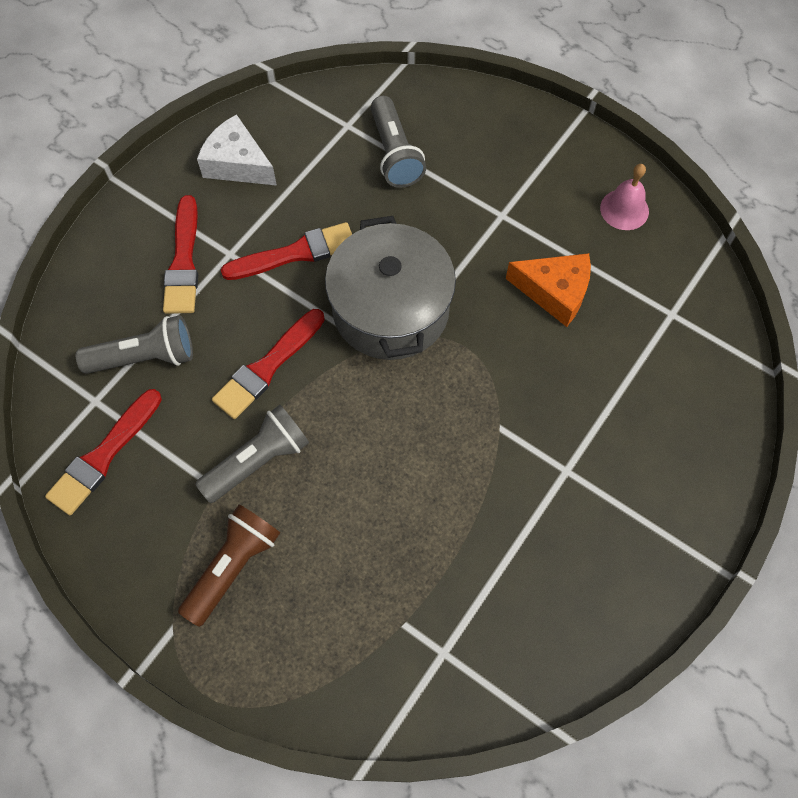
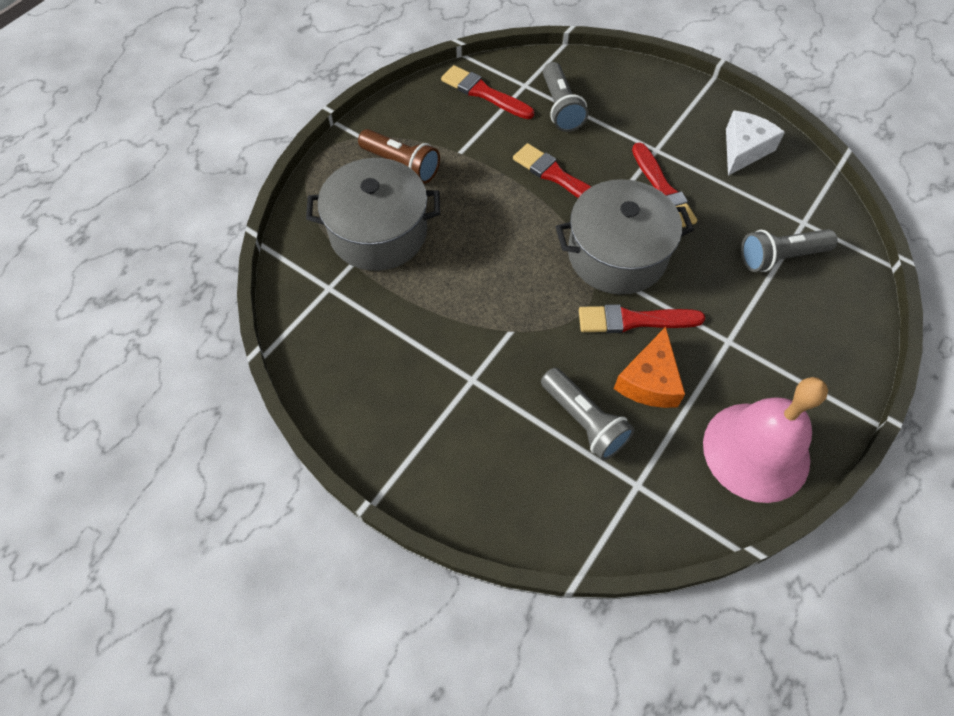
camera: 90 degrees right, 5 degrees down
(183, 261) = (644, 123): red brush -> red brush (633, 320)
(258, 461) = (480, 175): grey flashlight -> grey flashlight (584, 421)
(352, 592) = (378, 232): none -> grey pot
(624, 209) = (756, 451): pink bell -> pink bell, size x2.10

